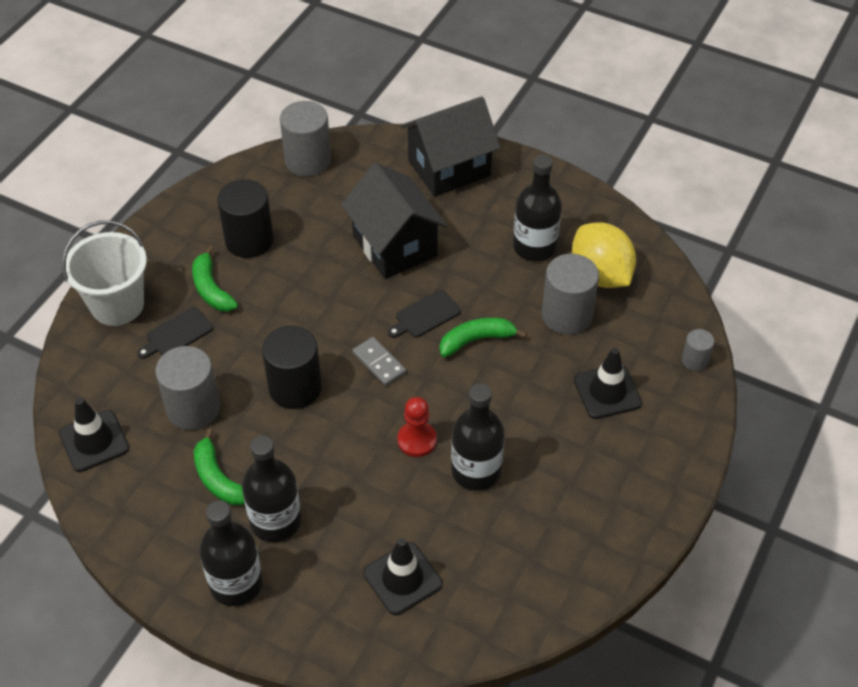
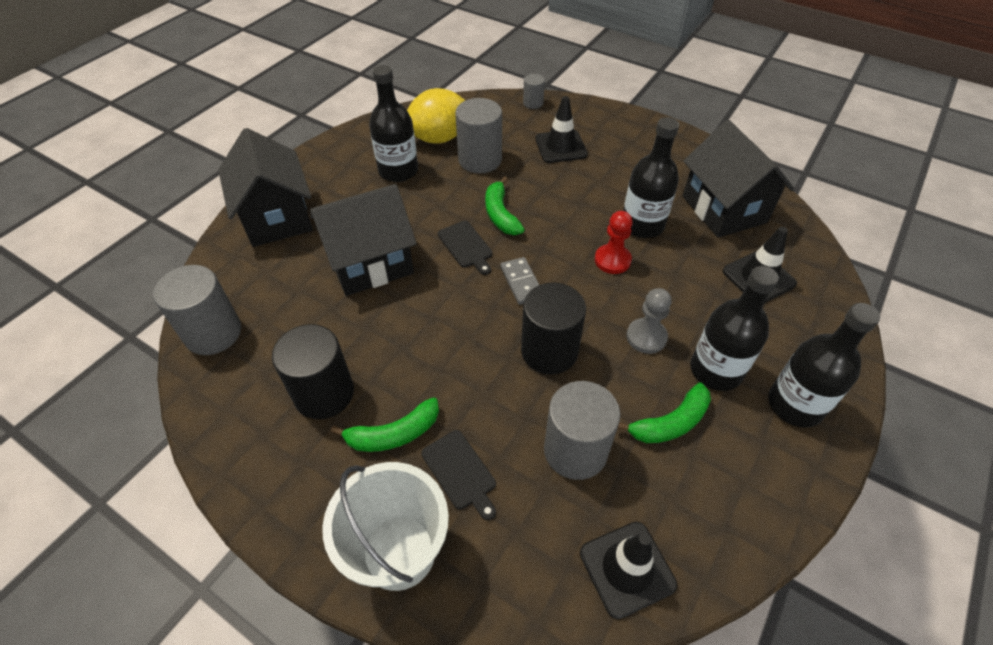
camera: 85 degrees left, 0 degrees up
(314, 465) = (646, 337): none -> grey pawn
(379, 363) = (521, 282): grey domino -> grey domino turned 75 degrees counterclockwise
(514, 558) = (724, 209): none -> black house

